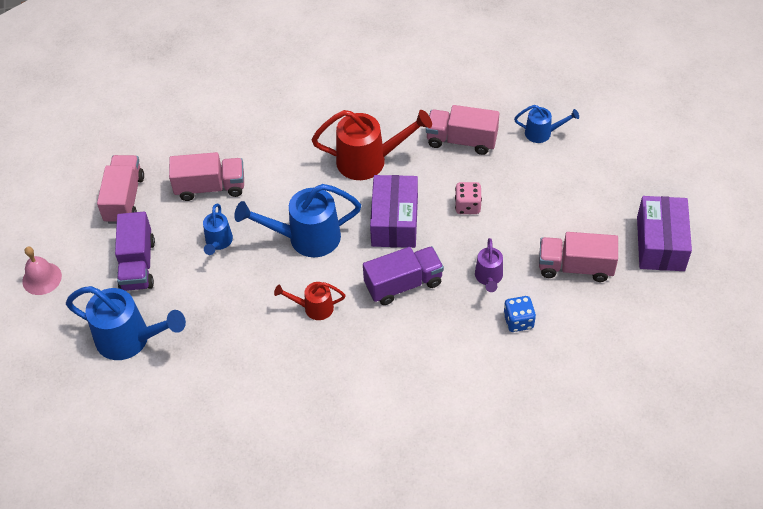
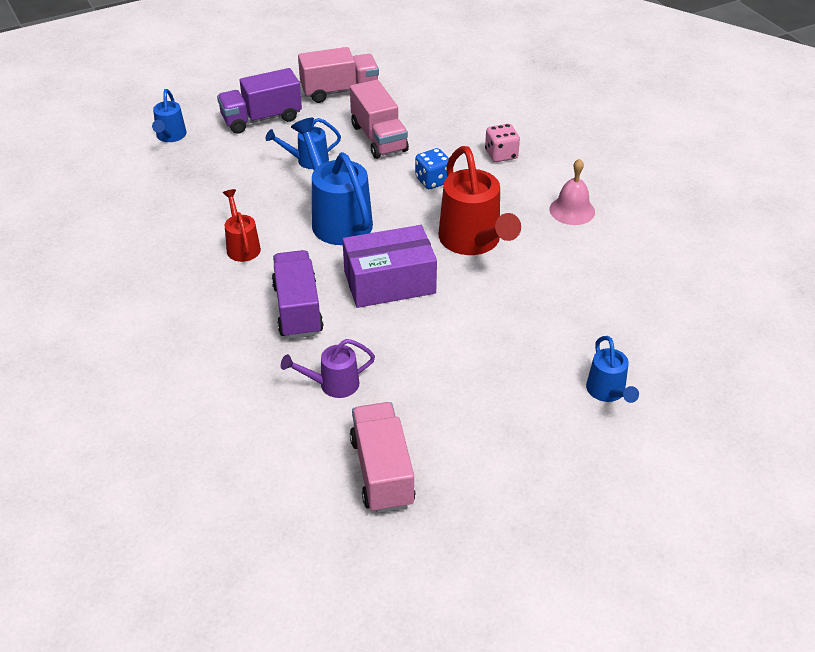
camera: 70 degrees right, 10 degrees down
(42, 278) = (227, 71): pink bell -> pink bell (572, 210)
(130, 339) = (170, 136): blue watering can -> blue watering can, size x0.54
(403, 284) = (297, 309): purple truck -> purple truck turned 150 degrees counterclockwise
(461, 140) = (549, 314): pink truck -> none
(467, 206) = (442, 341): pink dice -> pink dice (501, 155)
(518, 321) = (272, 427): blue dice -> blue dice (433, 181)
(660, 243) = (464, 569): purple box -> none

